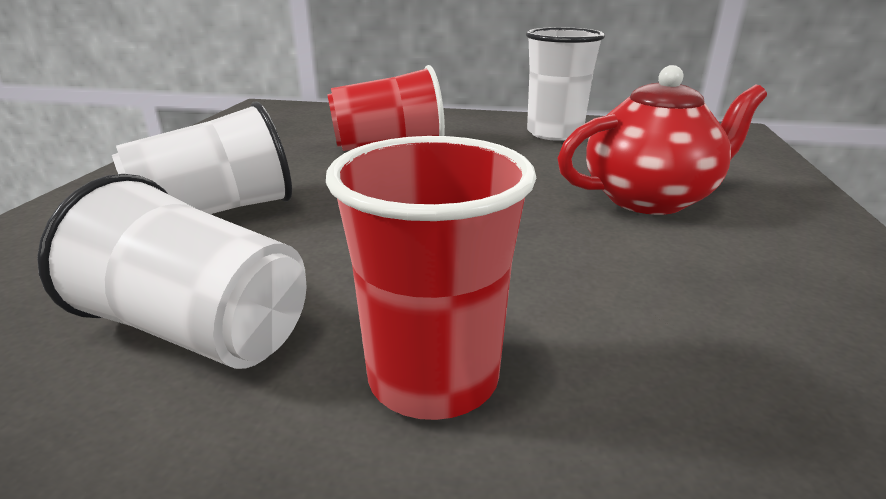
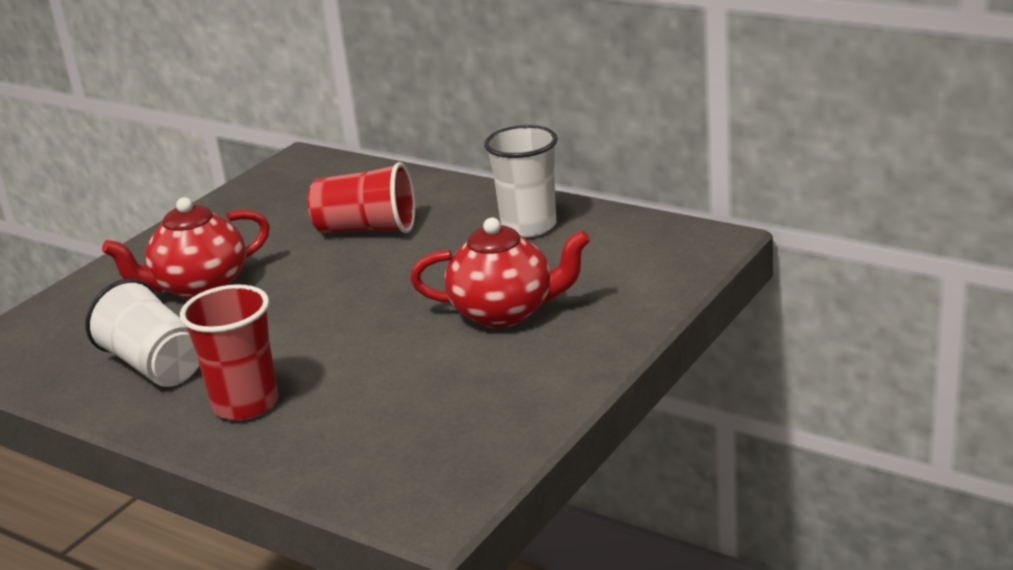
camera: 25 degrees right, 0 degrees up
(217, 211) = (199, 287): white cup -> red teapot

